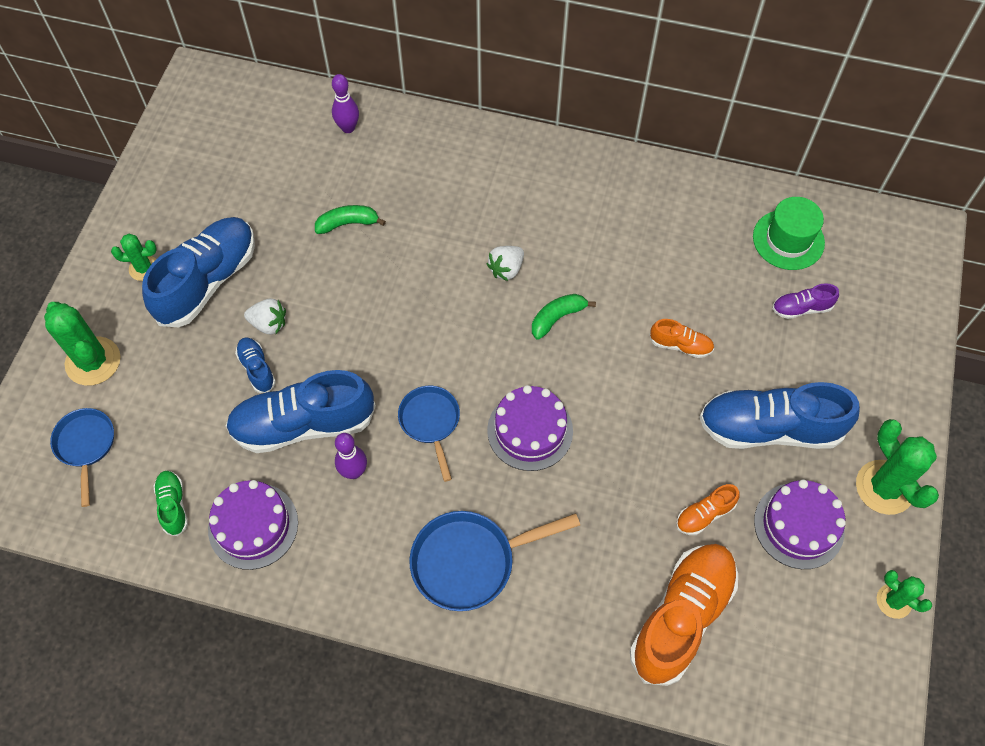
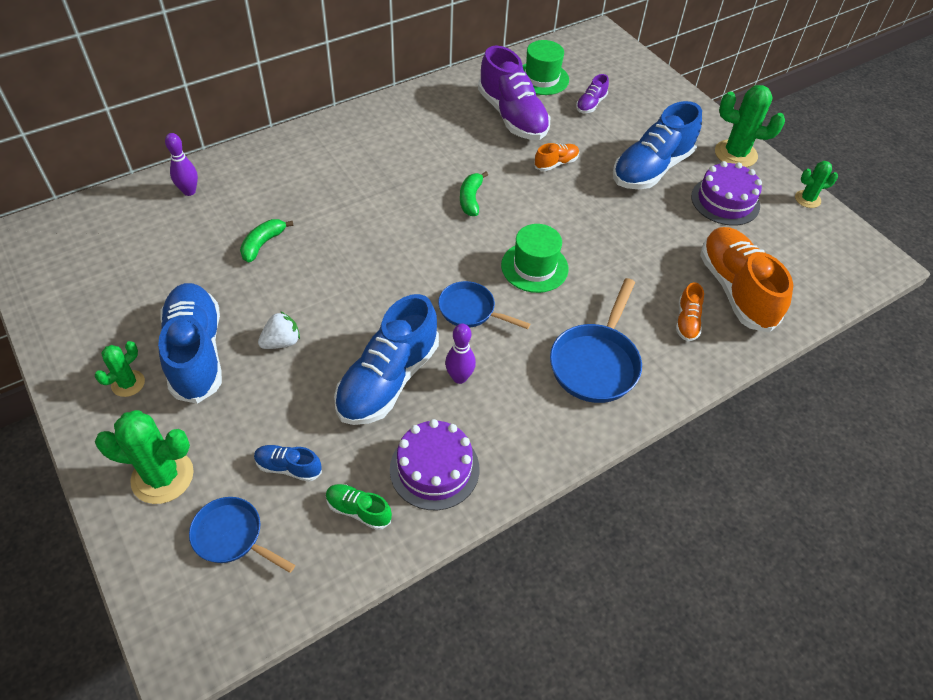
camera: 50 degrees left, 10 degrees down
(257, 369) = (309, 375): blue shoe -> blue shoe (288, 467)
(506, 269) = (406, 196): white strawberry -> none
(530, 430) = (534, 267): purple cake -> green hat
(703, 261) = (512, 116): none -> purple shoe
(704, 514) = (678, 232): orange shoe -> orange shoe (687, 321)

